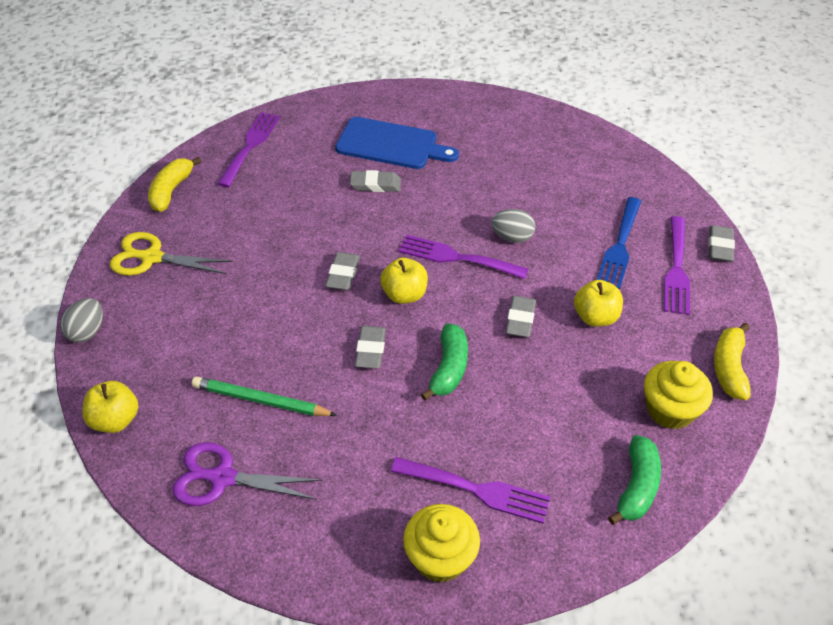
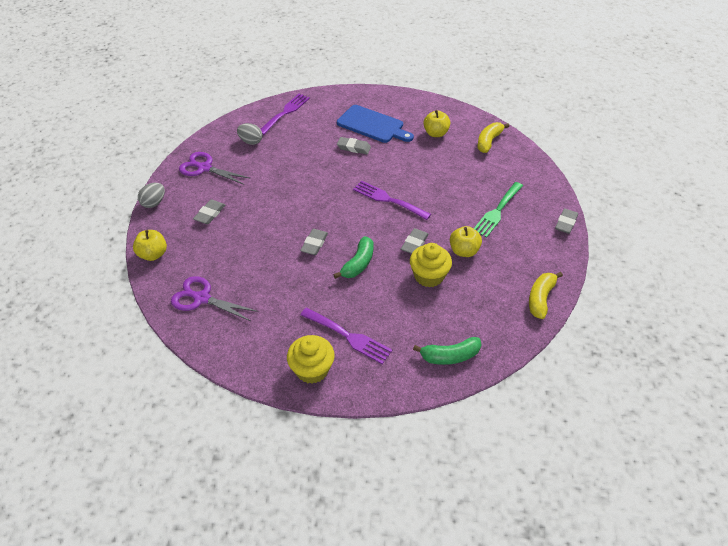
camera: 15 degrees right, 0 degrees up
(152, 257) = (204, 168): yellow scissors -> purple scissors
(171, 191) = (229, 131): yellow banana -> yellow banana (488, 141)
(260, 400) = (239, 260): green pencil -> none
(343, 274) = (314, 197): grey eraser -> grey eraser (210, 214)
(404, 294) = (347, 216): yellow apple -> yellow apple (435, 133)
(512, 237) = (428, 193): grey egg -> grey egg (251, 141)
(620, 246) = (497, 211): blue fork -> green fork
(636, 487) = (449, 356): green banana -> green banana turned 45 degrees clockwise
(670, 410) = (490, 315): yellow cupcake -> yellow cupcake (429, 276)
(676, 269) = (530, 232): purple fork -> none

